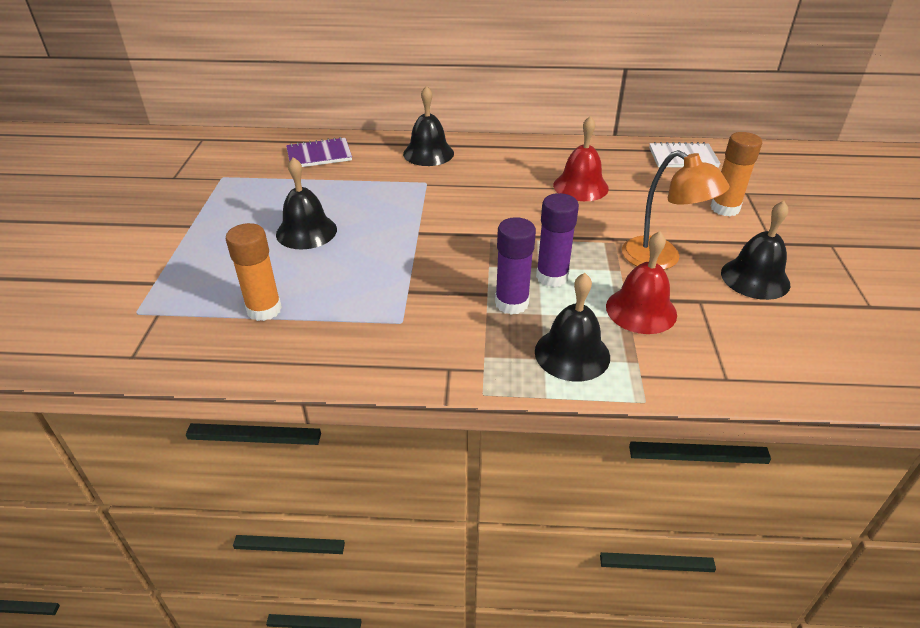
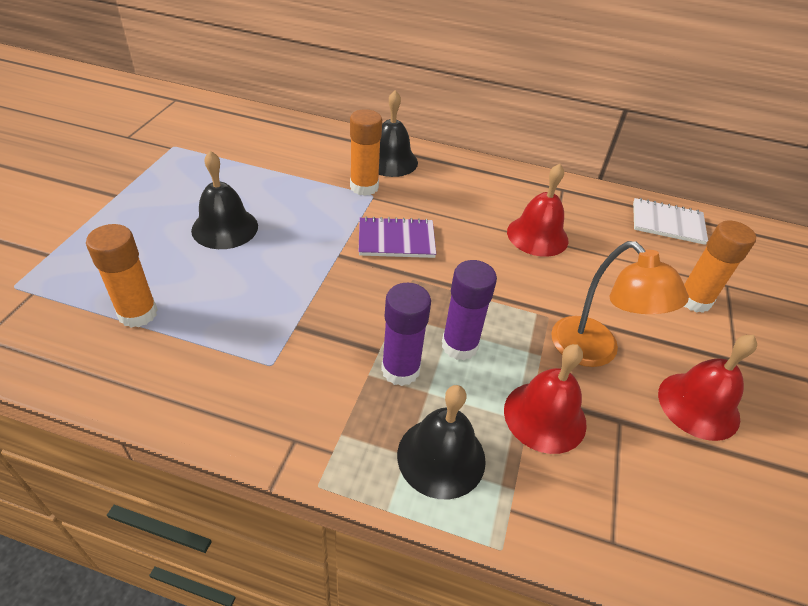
camera: 10 degrees right, 5 degrees up
(319, 155) = (279, 140): purple notebook -> purple notebook (396, 240)
(415, 178) = (364, 187): none -> orange glue stick
(755, 278) = (698, 405): black bell -> red bell

